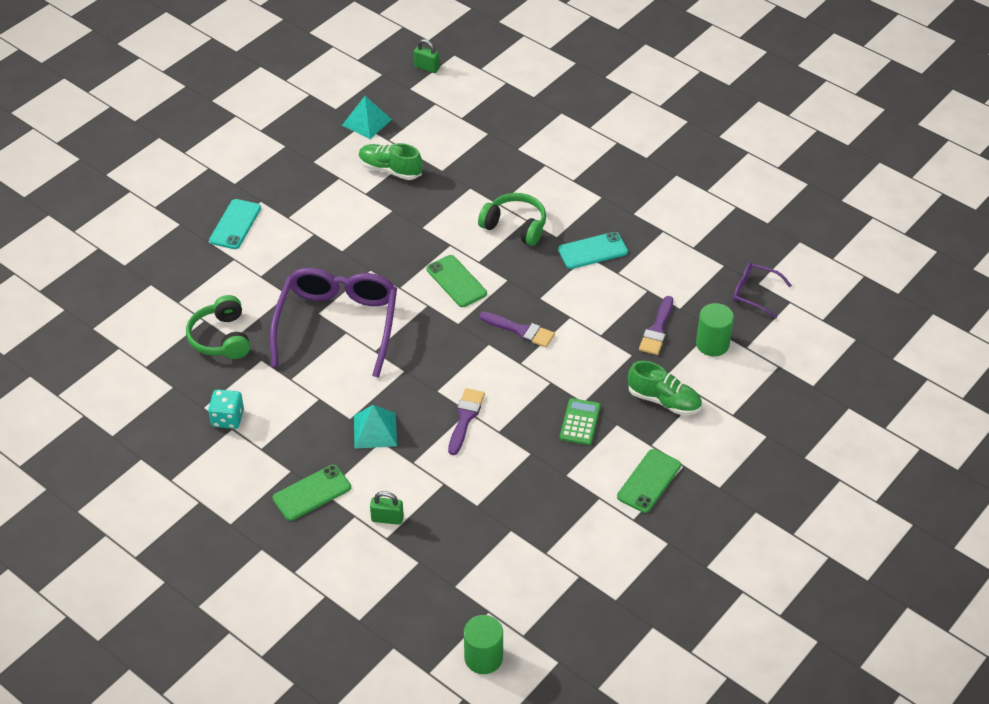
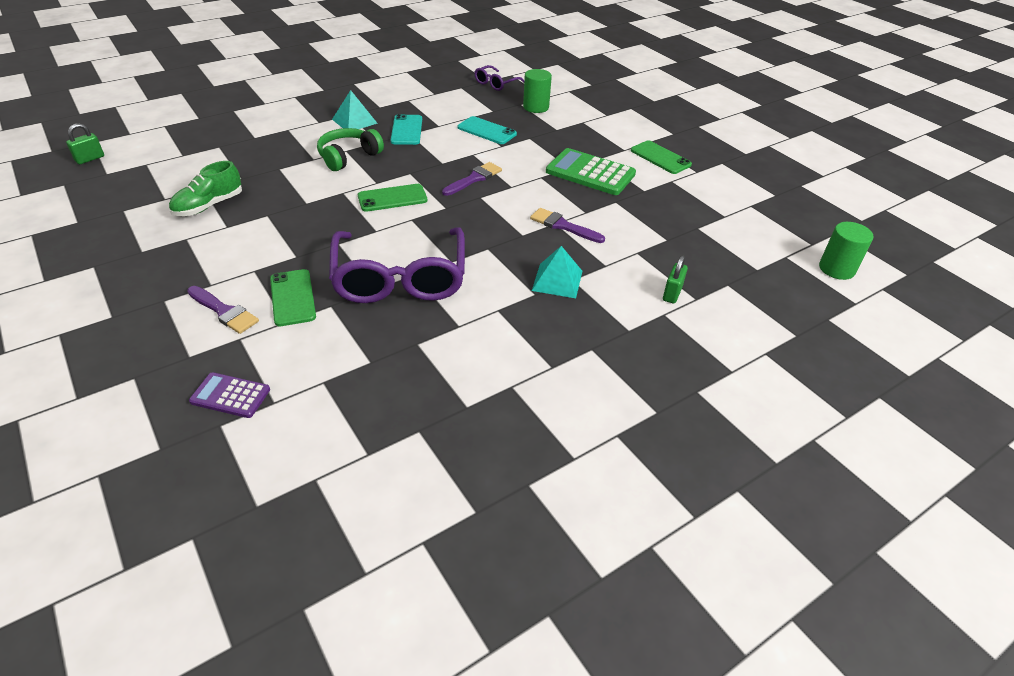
camera: 75 degrees left, 5 degrees down
(177, 278) = (230, 396): none -> purple calculator
(221, 338) = (363, 371): green headphones -> none
(228, 418) = (495, 387): turquoise dice -> none
(235, 224) = (183, 327): turquoise phone -> turquoise phone (487, 131)
(312, 493) = (627, 338): green phone -> green phone (292, 297)
(337, 324) = (400, 278): purple glasses -> purple glasses turned 120 degrees counterclockwise
(366, 122) = (123, 206): turquoise pyramid -> turquoise pyramid (354, 121)
(580, 422) = (590, 173): green calculator -> green calculator, size x1.75
(657, 329) = (509, 123): purple brush -> purple brush (224, 311)
(664, 400) = (582, 135): green shoe -> none

